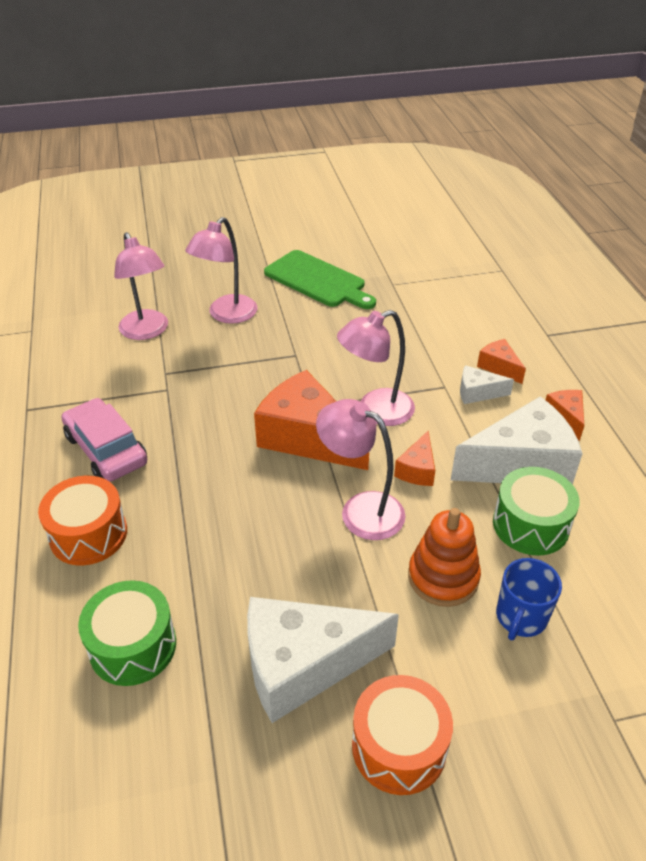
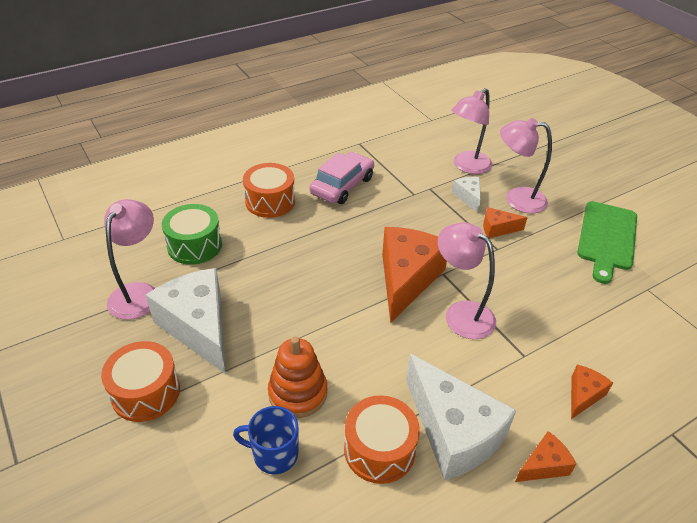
camera: 70 degrees right, 0 degrees up
(361, 509) = (346, 327): pink lamp -> pink lamp (138, 293)
(417, 470) = (406, 355): orange cheese -> orange cheese (497, 229)
(477, 393) = (532, 383): white cheese -> white cheese (468, 197)
(530, 525) = (379, 450): green drum -> orange drum

